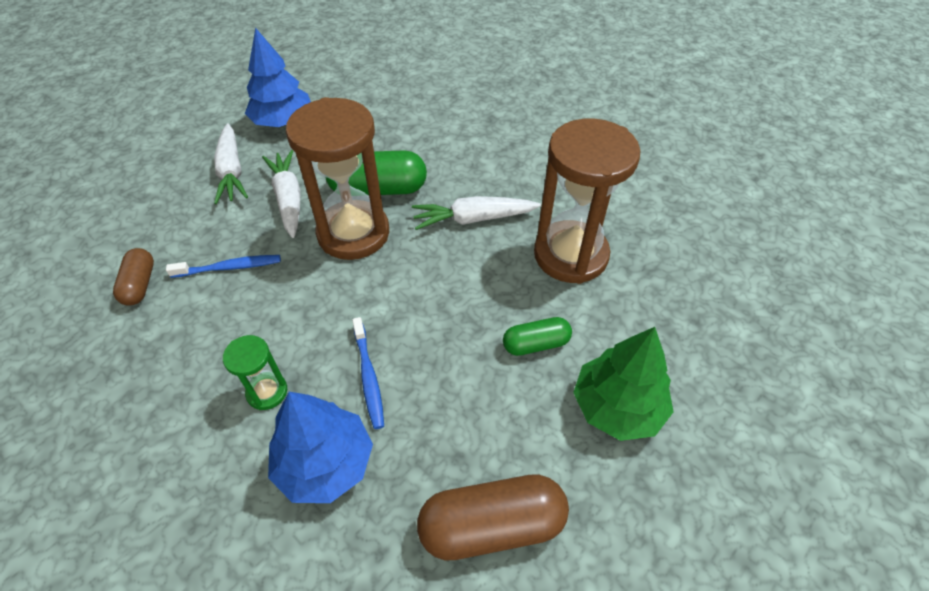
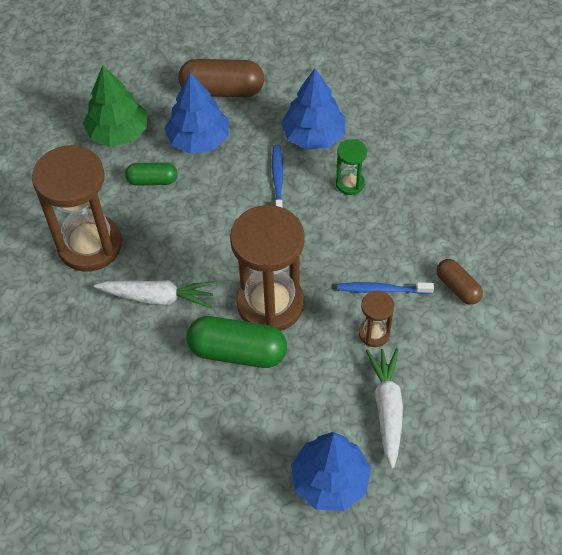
camera: 165 degrees left, 5 degrees up
(140, 284) = (457, 287): brown capsule -> brown capsule turned 45 degrees counterclockwise
(241, 226) = (374, 333): none -> brown hourglass
(288, 199) = (328, 357): white carrot -> none
(497, 419) = (198, 139): none -> blue tree

